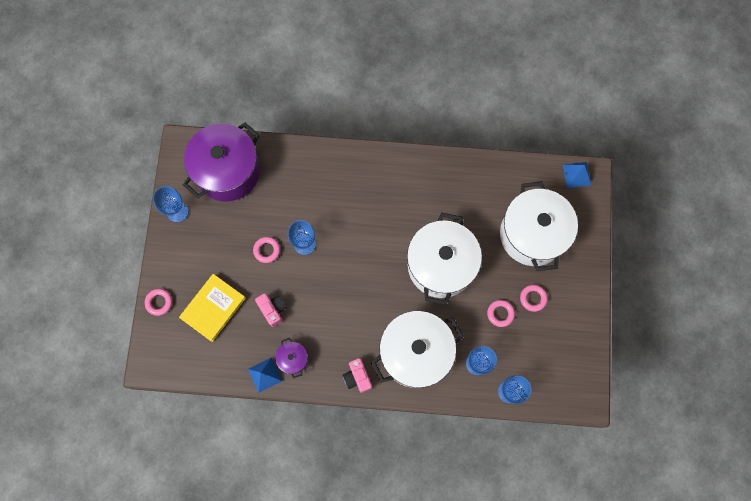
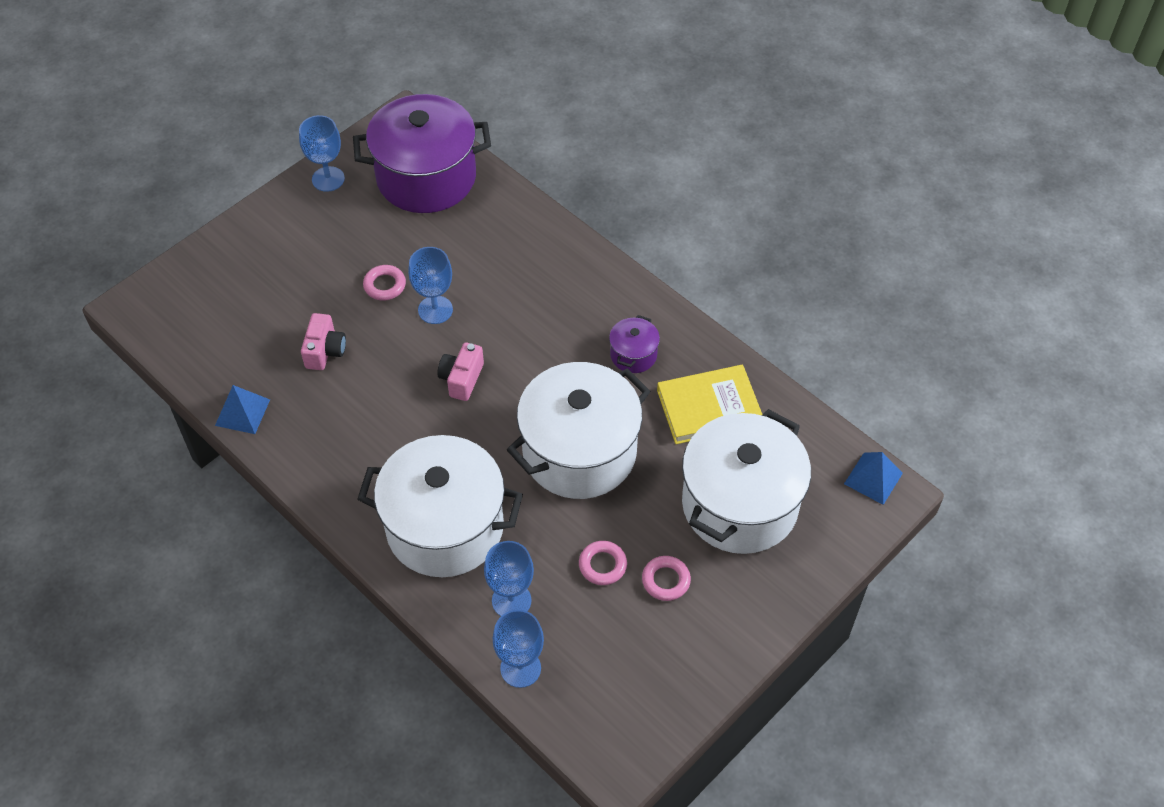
camera: 40 degrees right, 20 degrees down
(159, 302) = (210, 252): pink ring -> none
(213, 308) = (262, 301): yellow book -> yellow book (709, 408)
(293, 359) = (292, 420): purple pot -> purple pot (633, 355)
(357, 377) = (345, 499): pink camera -> pink camera (462, 379)

